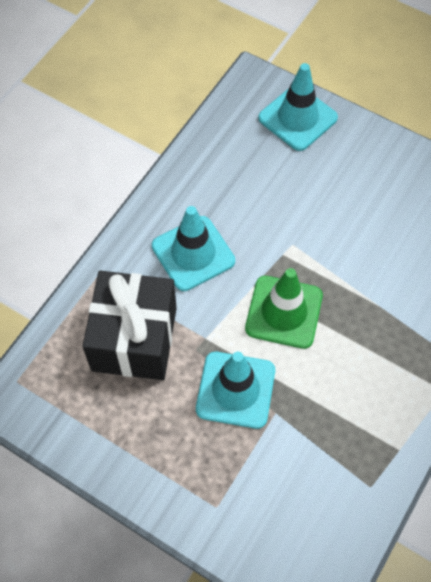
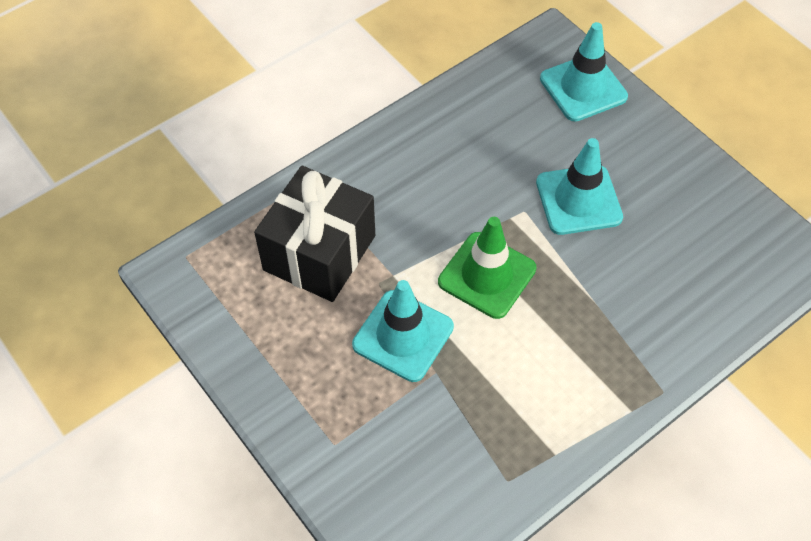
camera: 20 degrees right, 5 degrees down
(193, 253) = (415, 189): turquoise traffic cone -> turquoise traffic cone (578, 200)

